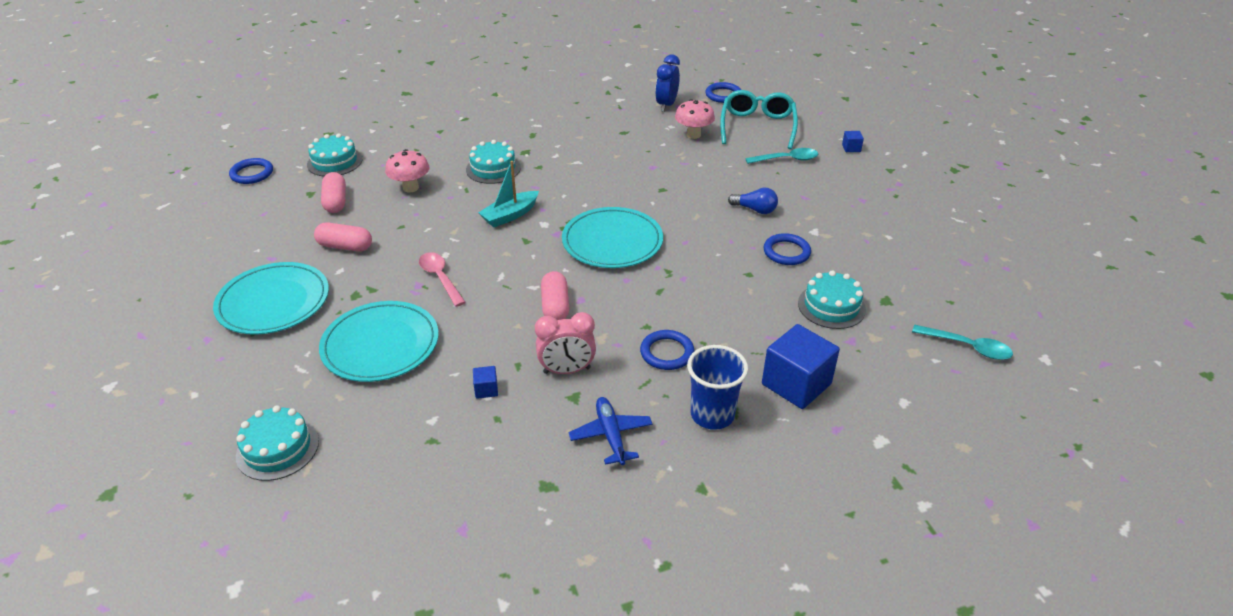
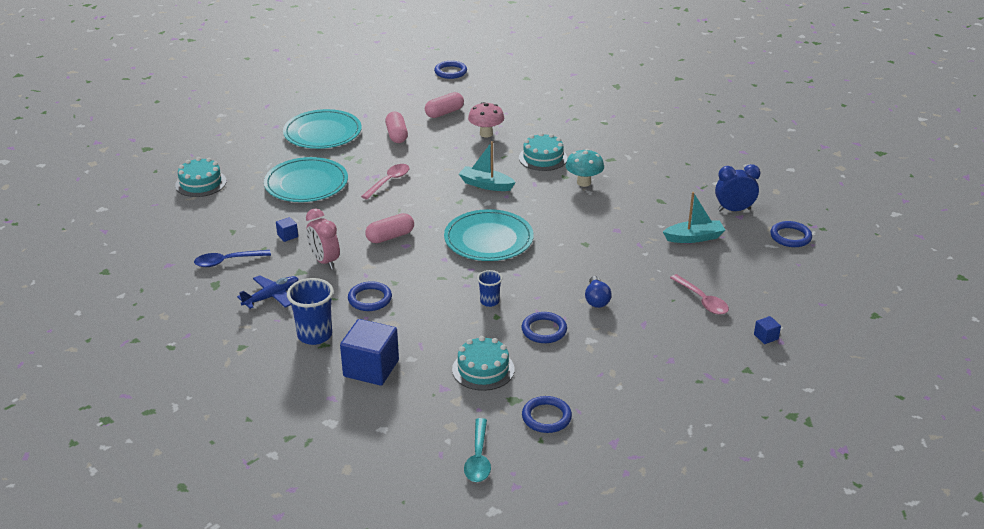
camera: 65 degrees right, 5 degrees down
(334, 162) = (492, 94): turquoise cake -> none
(502, 462) = (227, 261): none -> blue spoon
(559, 160) = (584, 182): none -> turquoise mushroom
(693, 135) = (694, 238): pink mushroom -> turquoise boat
(721, 271) = (489, 301): none -> blue cup
(757, 126) = (748, 270): turquoise glasses -> none
(787, 159) = (702, 300): turquoise spoon -> pink spoon
(918, 288) = (546, 417): none -> blue ring

